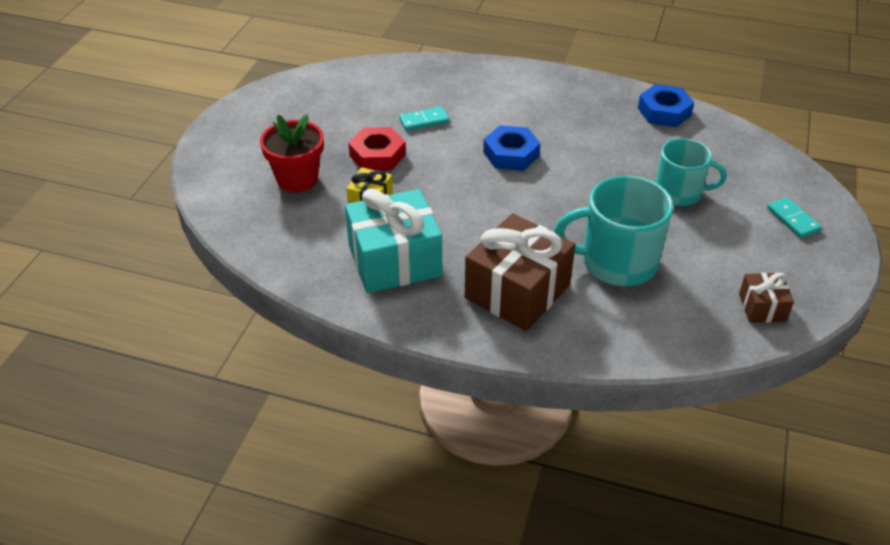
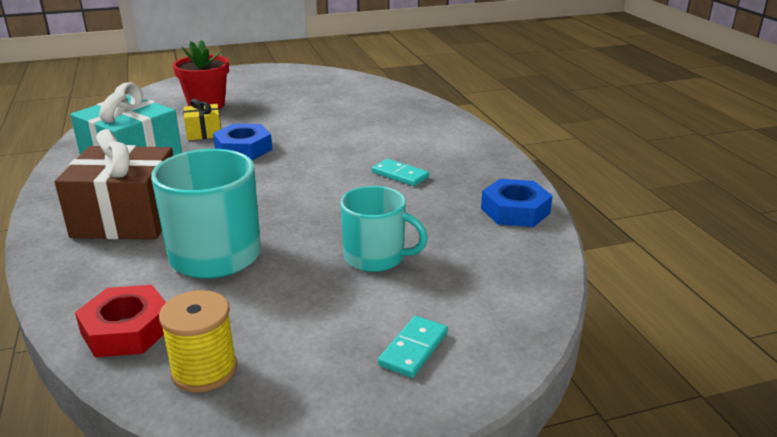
camera: 55 degrees right, 15 degrees down
(377, 155) = (268, 119): red nut -> red nut (126, 330)
(424, 121) = (336, 120): turquoise domino -> turquoise domino (400, 175)
(511, 154) = (334, 162): blue nut -> blue nut (243, 149)
(679, 192) = (376, 257): turquoise mug -> turquoise mug turned 45 degrees counterclockwise
(762, 307) = (204, 370): brown gift -> yellow spool

